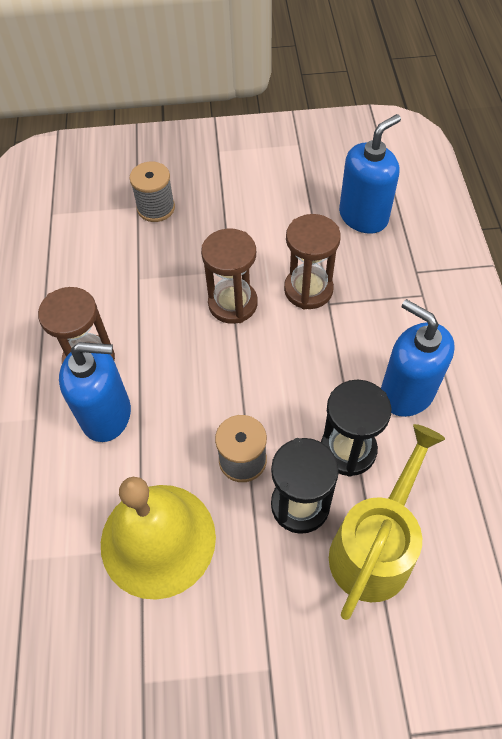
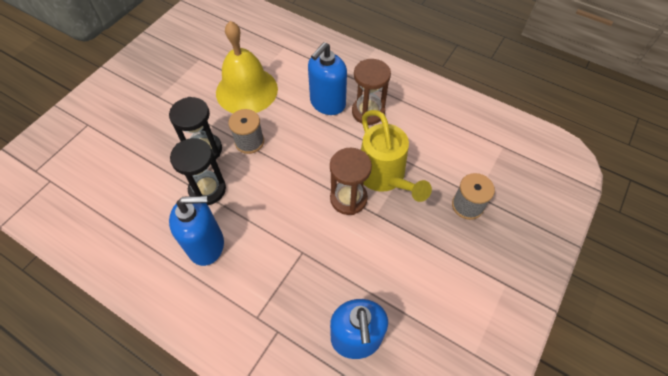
camera: 125 degrees right, 0 degrees up
(308, 290) = (323, 248): brown hourglass -> none
(375, 546) = (155, 165): yellow watering can -> yellow watering can (385, 177)

